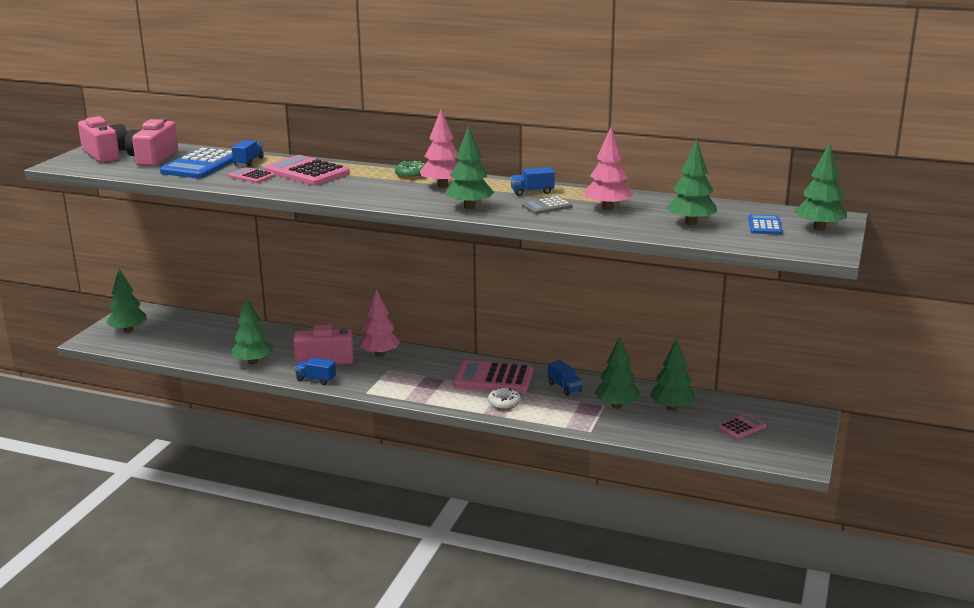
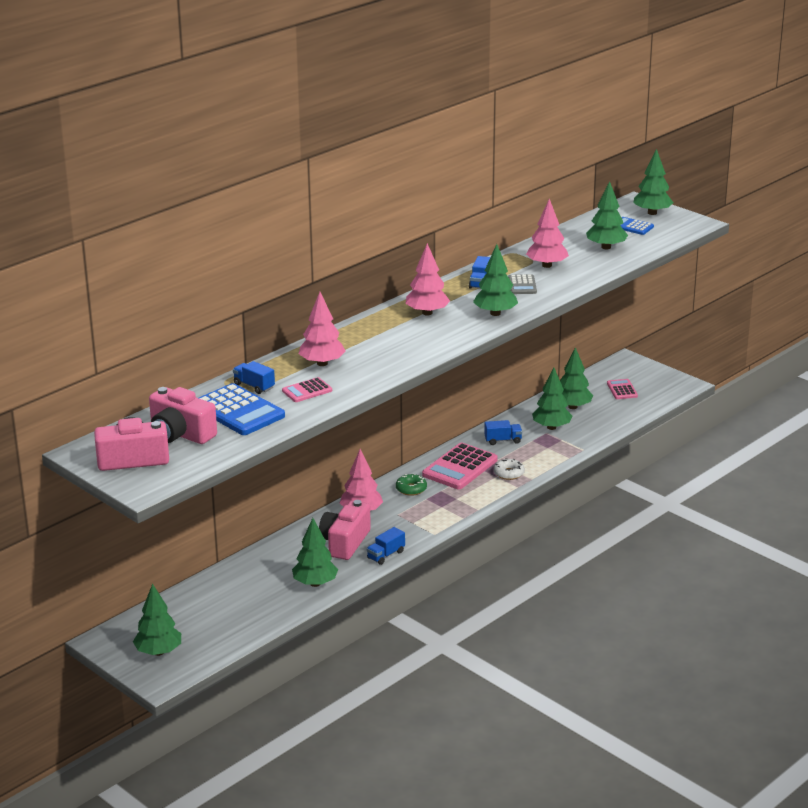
camera: 65 degrees left, 5 degrees up
(307, 172) = (322, 363): pink calculator -> pink tree
(411, 175) = (382, 320): green donut -> green donut (411, 489)

